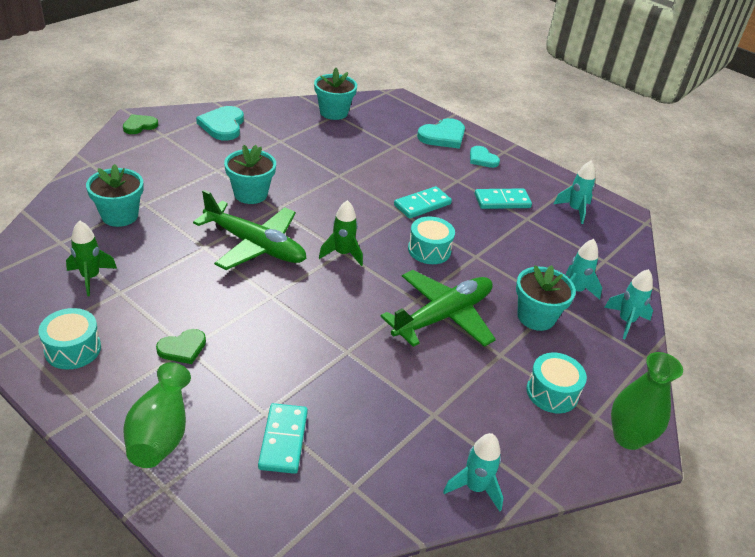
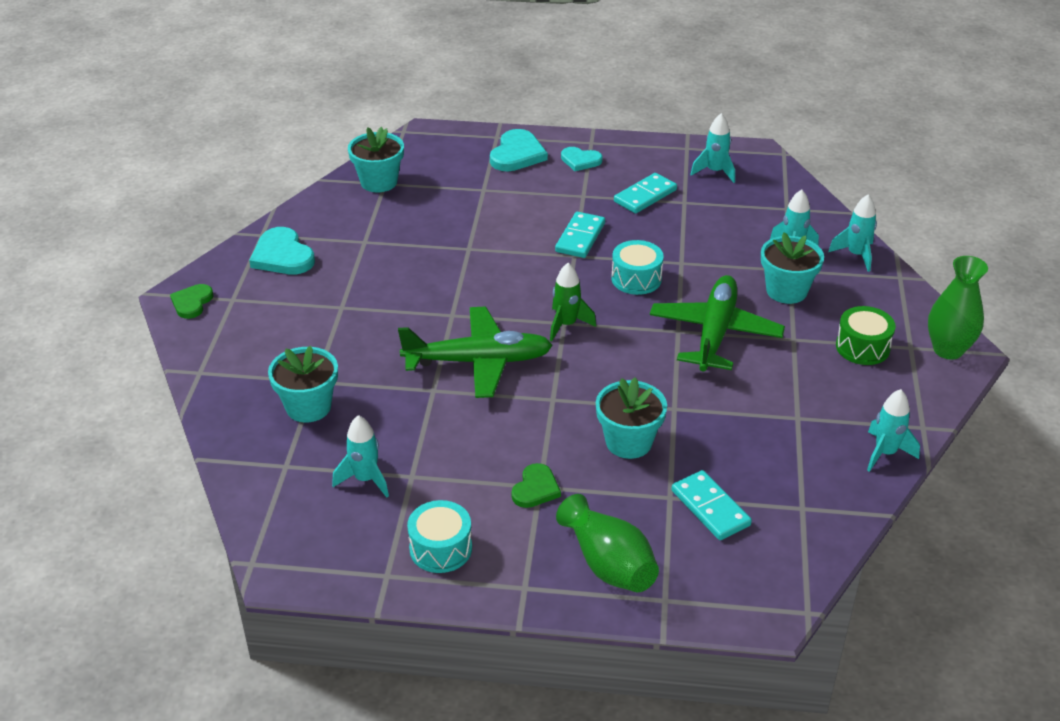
camera: 30 degrees left, 0 degrees up
(90, 277) = (365, 479): green rocket -> turquoise rocket
(250, 194) = (408, 314): turquoise flower pot -> turquoise flower pot (628, 442)
(552, 392) = (862, 347): turquoise drum -> green drum

